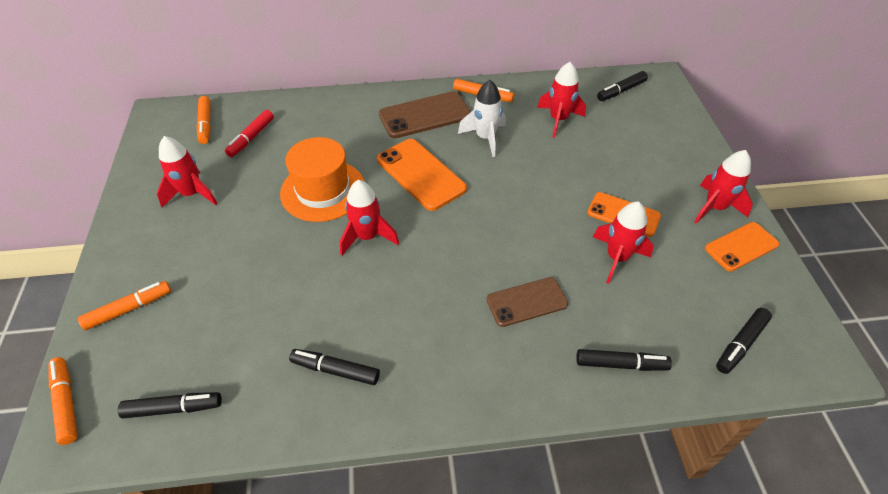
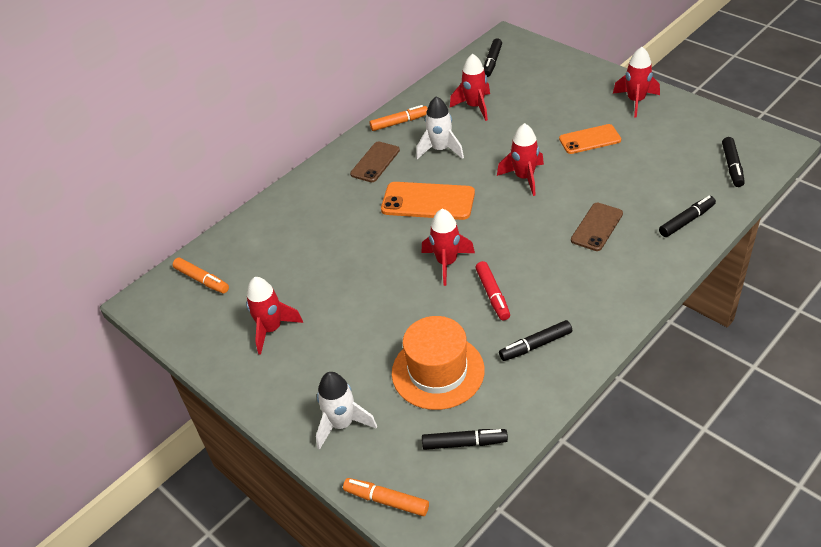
camera: 35 degrees left, 5 degrees down
(129, 309) = (342, 424): orange marker -> white rocket
(173, 408) = (464, 443): black marker -> black marker turned 45 degrees clockwise
(251, 138) = (258, 263): red marker -> red marker (493, 295)
(323, 190) = (372, 258): orange hat -> orange hat (438, 371)
(425, 115) = (375, 162): brown phone -> brown phone, size x0.67
(617, 258) = (616, 167): red rocket -> red rocket (524, 178)
(741, 247) = (675, 114): orange phone -> none

